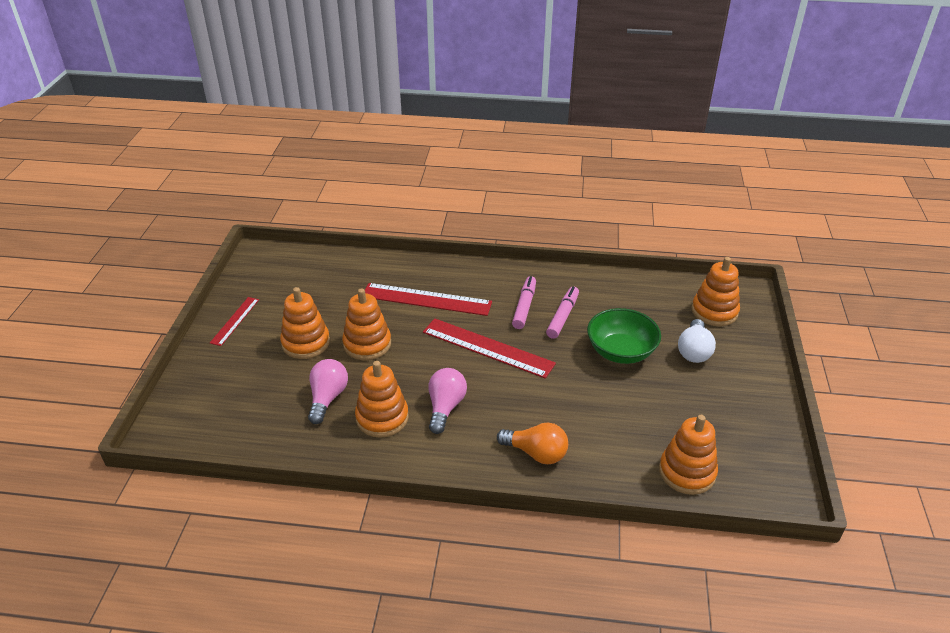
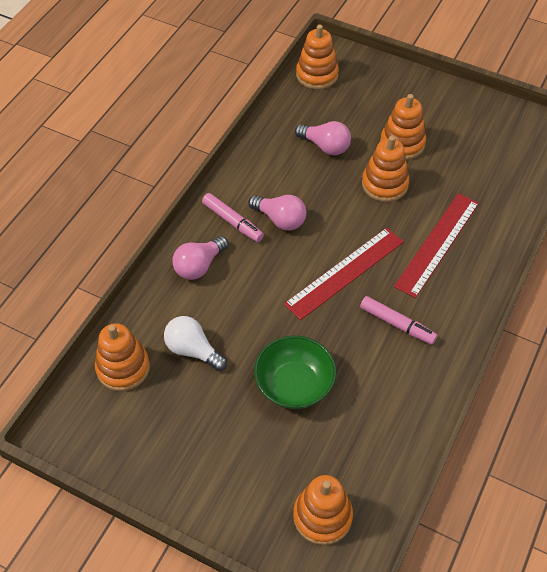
camera: 110 degrees right, 15 degrees up
(235, 321) = (450, 102): red ruler -> none
(382, 418) = (287, 176): orange stacking toy -> orange stacking toy (317, 75)
(536, 453) = (199, 266): orange light bulb -> pink light bulb
(563, 317) = (368, 353): pink marker -> pink marker (232, 222)
(694, 351) = (267, 457): white light bulb -> white light bulb (193, 350)

